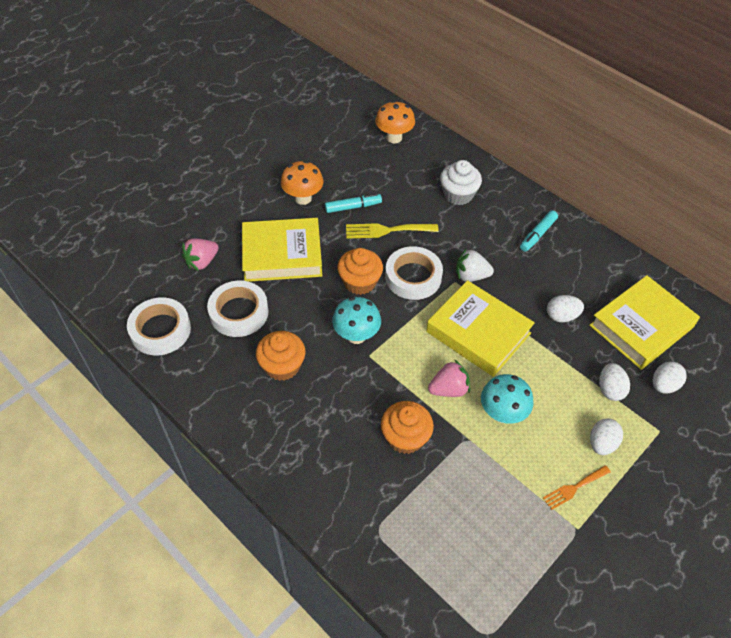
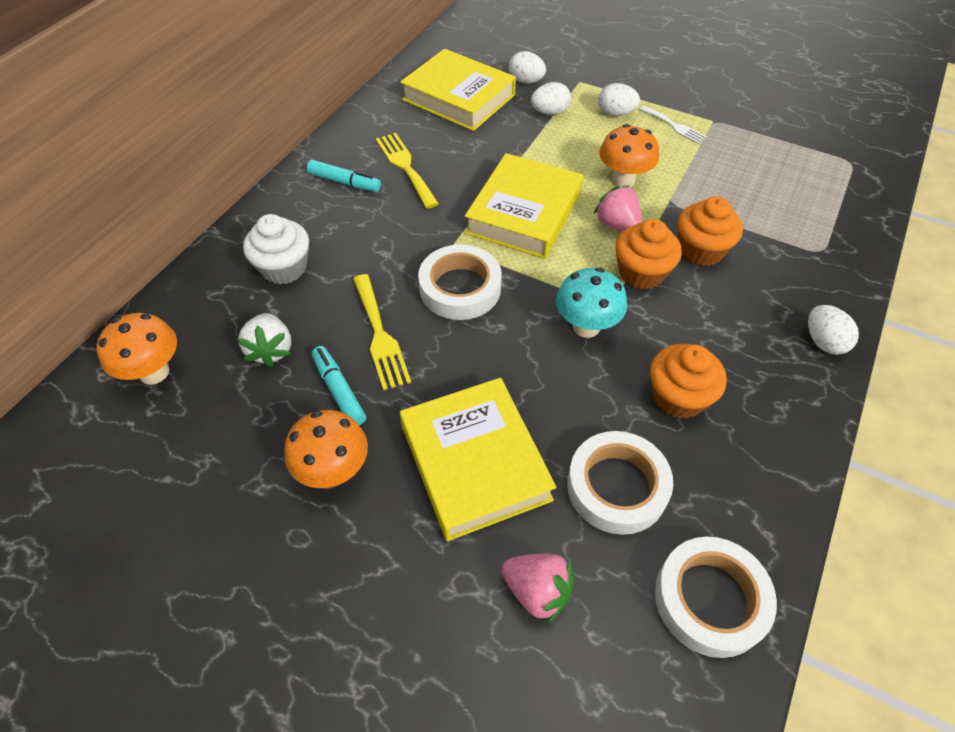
camera: 105 degrees left, 0 degrees up
(360, 282) = (492, 344): orange cupcake -> orange cupcake (641, 273)
(471, 276) = (437, 232): white strawberry -> white strawberry (271, 350)
(502, 413) = (623, 180): turquoise mushroom -> orange mushroom
(549, 272) = (405, 167): none -> yellow fork
(561, 316) = (469, 151): white egg -> white egg (823, 342)
(574, 488) = (674, 126): orange fork -> white fork

